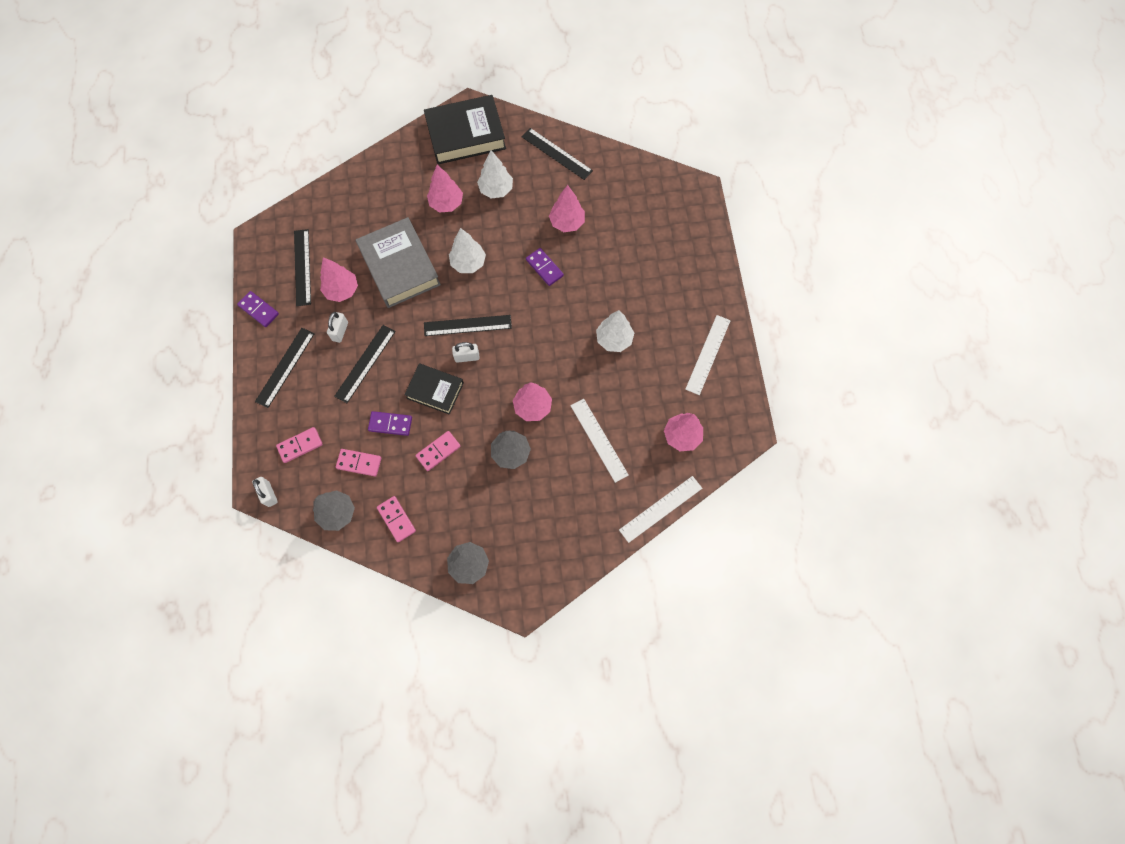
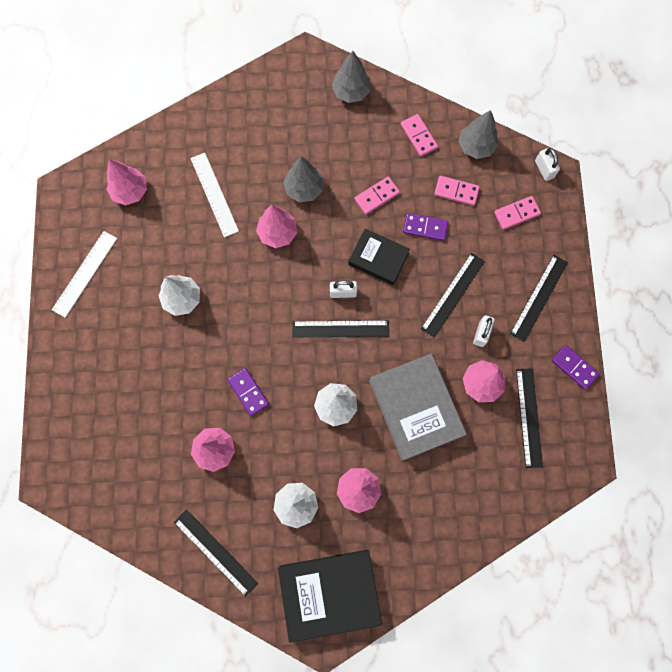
camera: 175 degrees left, 5 degrees up
(661, 509) = (165, 125): white ruler -> none

